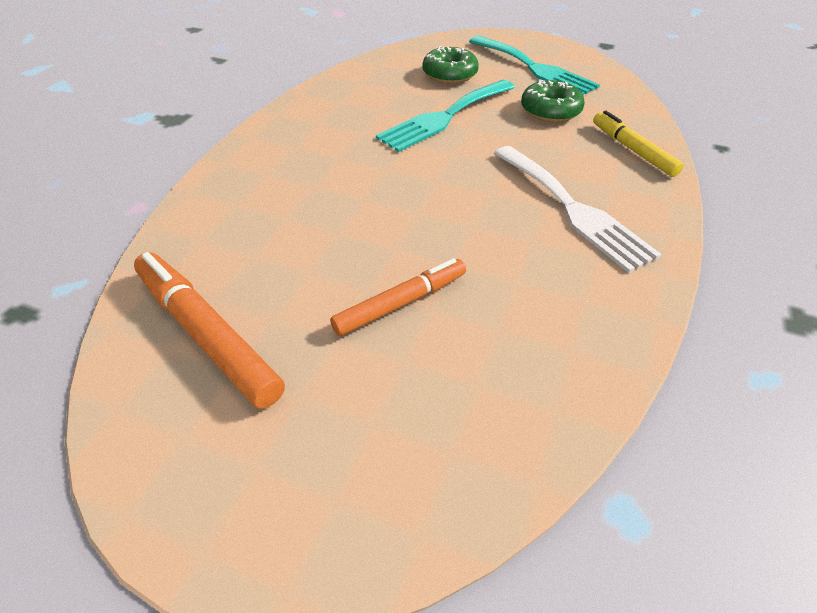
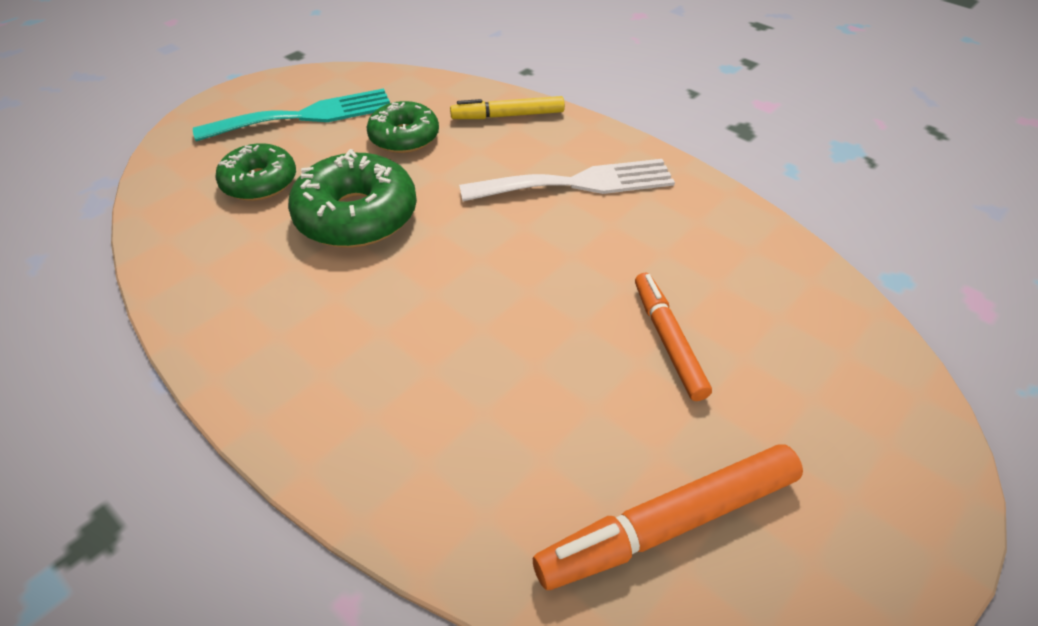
camera: 70 degrees left, 0 degrees up
(444, 117) = (356, 216): turquoise fork -> green donut

